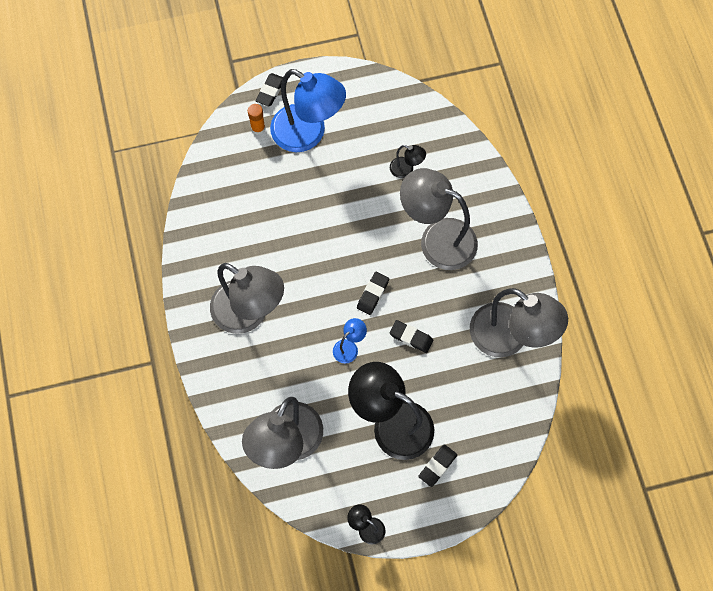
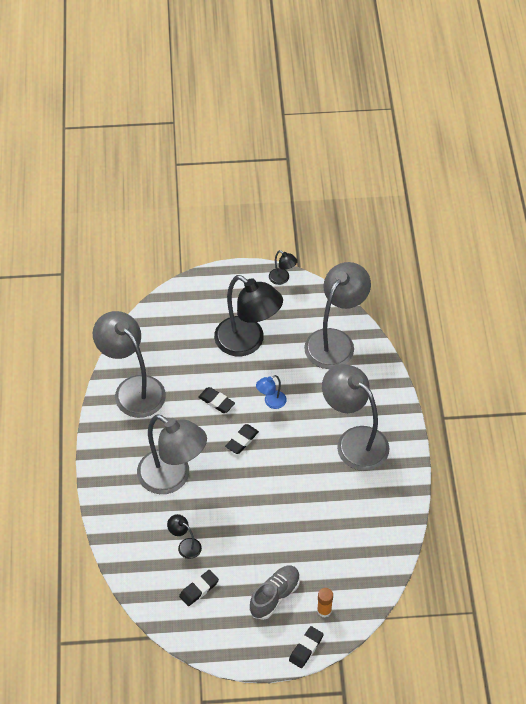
camera: 170 degrees left, 15 degrees down
(308, 134) = (274, 596): blue lamp -> grey shoe
(437, 466) = (218, 309): black eraser -> black eraser (199, 589)

